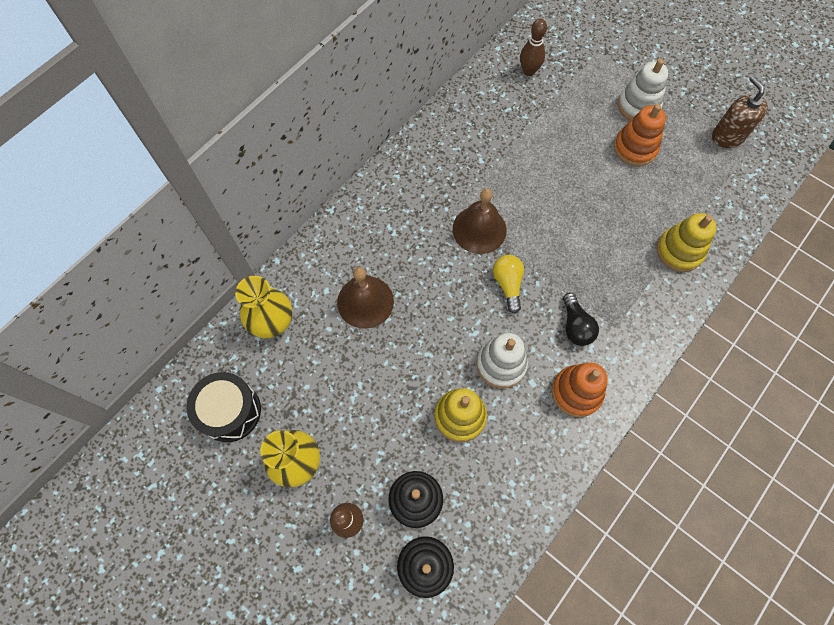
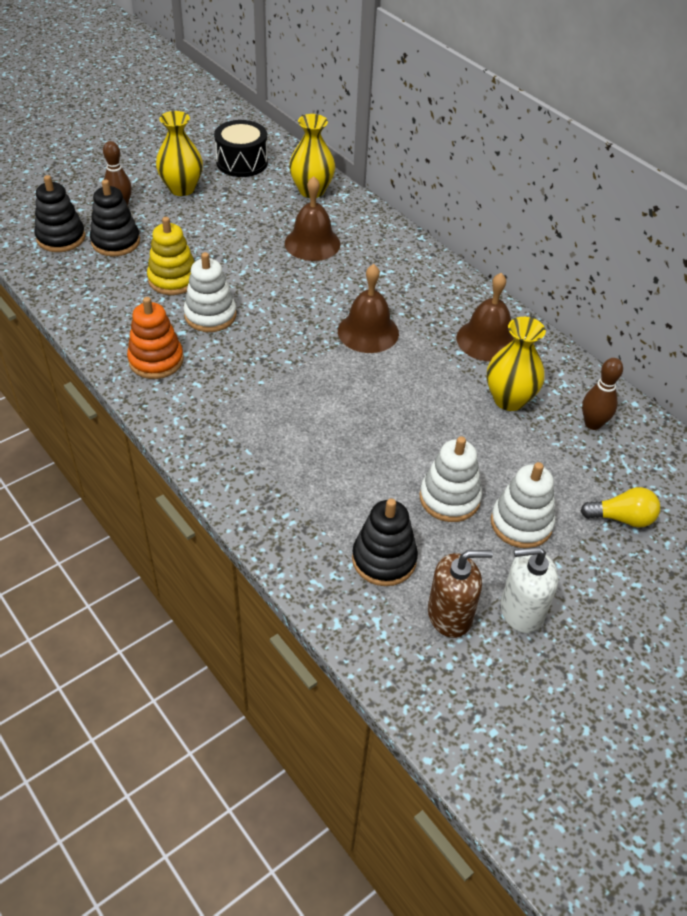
camera: 100 degrees right, 20 degrees down
(460, 143) = (487, 340): none -> brown bell
(508, 284) = (295, 339): yellow light bulb -> yellow light bulb (622, 518)
(523, 122) = (509, 399): none -> yellow vase
(575, 326) = (226, 378): black light bulb -> none
(635, 148) = (449, 498): orange stacking toy -> white stacking toy
(679, 251) = (284, 496): yellow stacking toy -> none
(704, 178) = (384, 559): none -> black stacking toy
(706, 100) = (521, 610): none -> white soap dispenser

